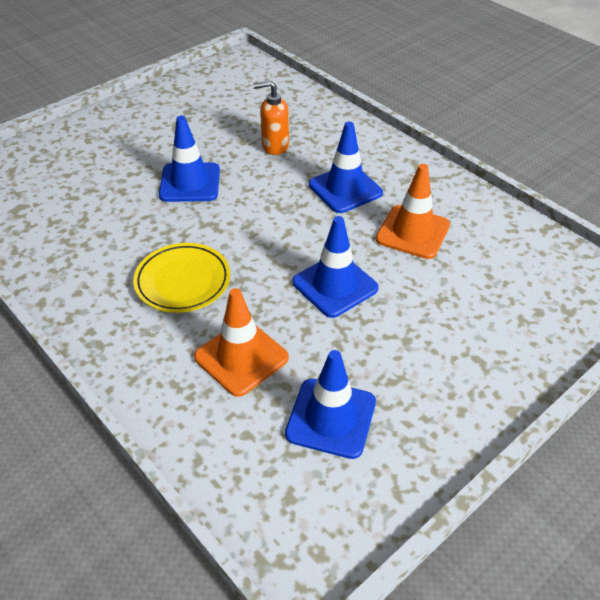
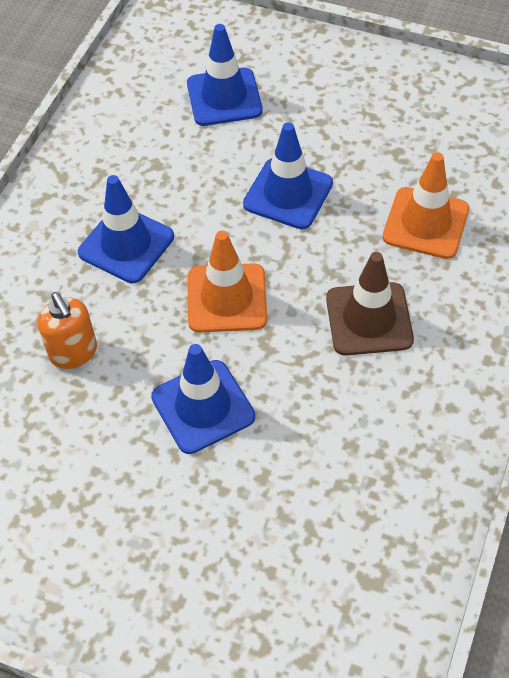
camera: 115 degrees left, 10 degrees up
(183, 281) = (369, 319): yellow plate -> brown traffic cone
(331, 418) = (439, 139): blue traffic cone -> blue traffic cone (224, 97)
(413, 232) = (169, 162): orange traffic cone -> orange traffic cone (227, 298)

